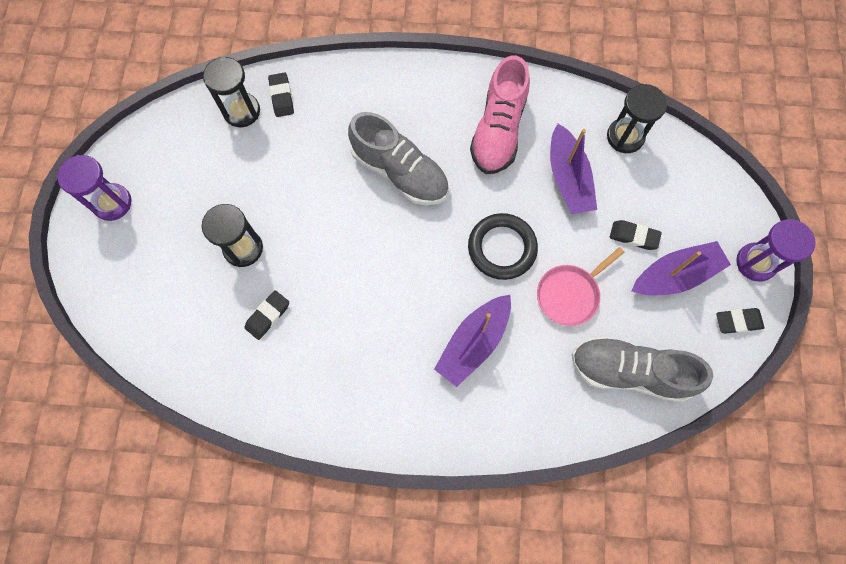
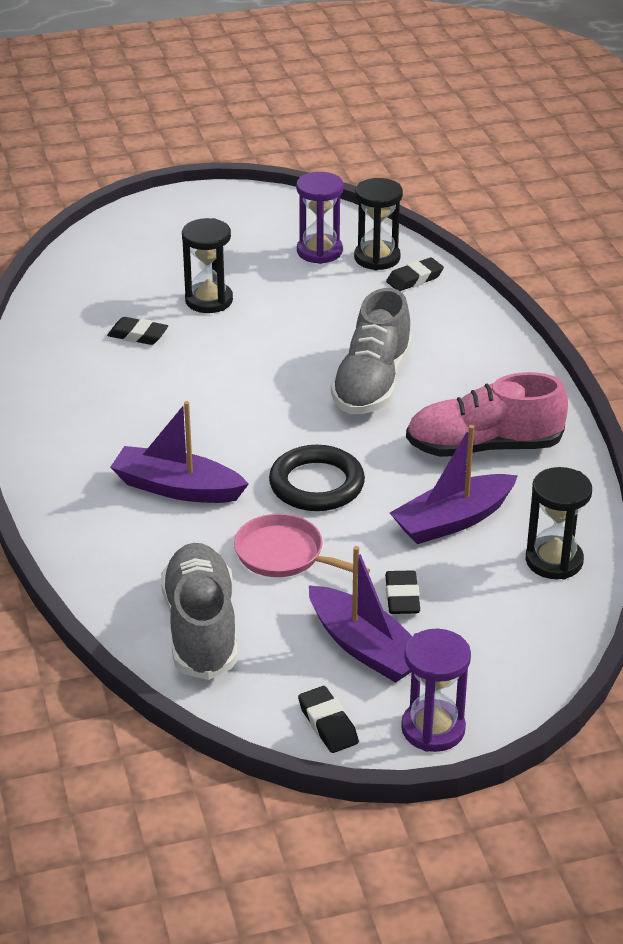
camera: 70 degrees right, 35 degrees down
(112, 203) = (215, 210): purple hourglass -> purple hourglass (319, 251)

